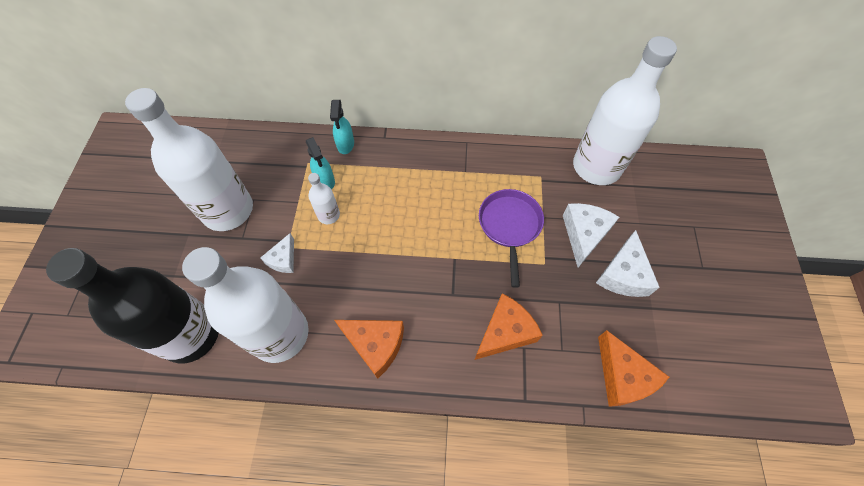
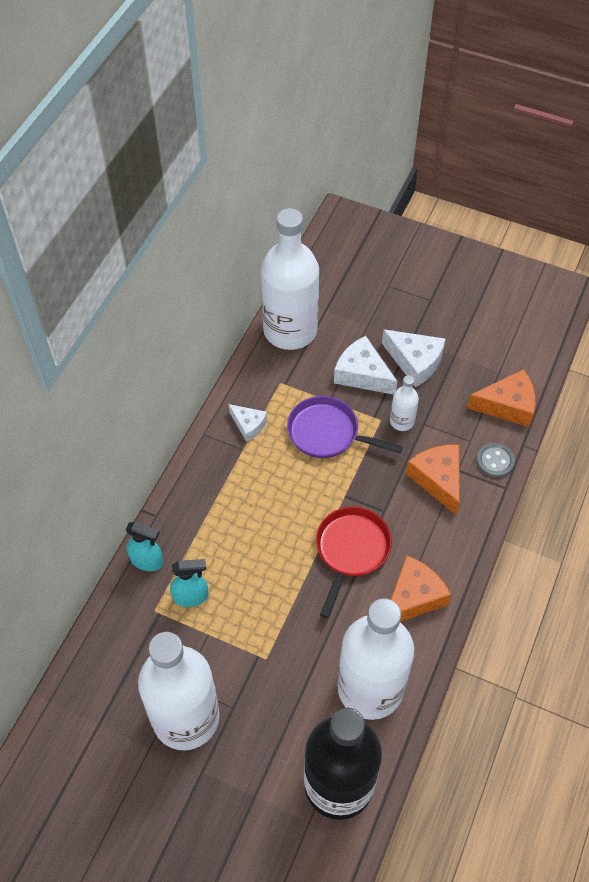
camera: 70 degrees left, 5 degrees down
(283, 259) = (280, 666): white cheese -> white cheese (248, 425)
(328, 215) = (241, 604): white bottle -> white bottle (402, 421)
(403, 279) = (351, 551): none -> red pan
(550, 381) = (495, 461): none -> grey button

